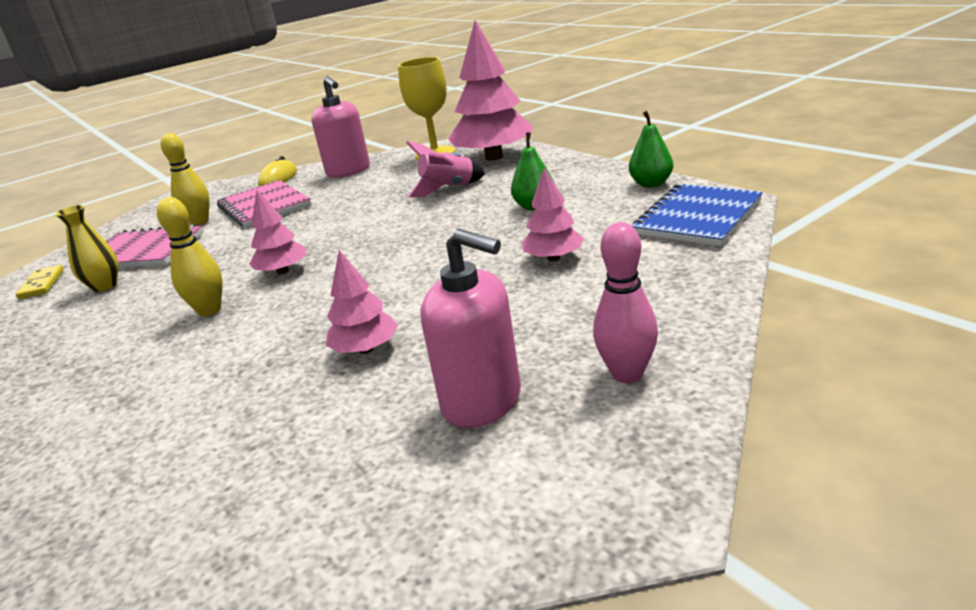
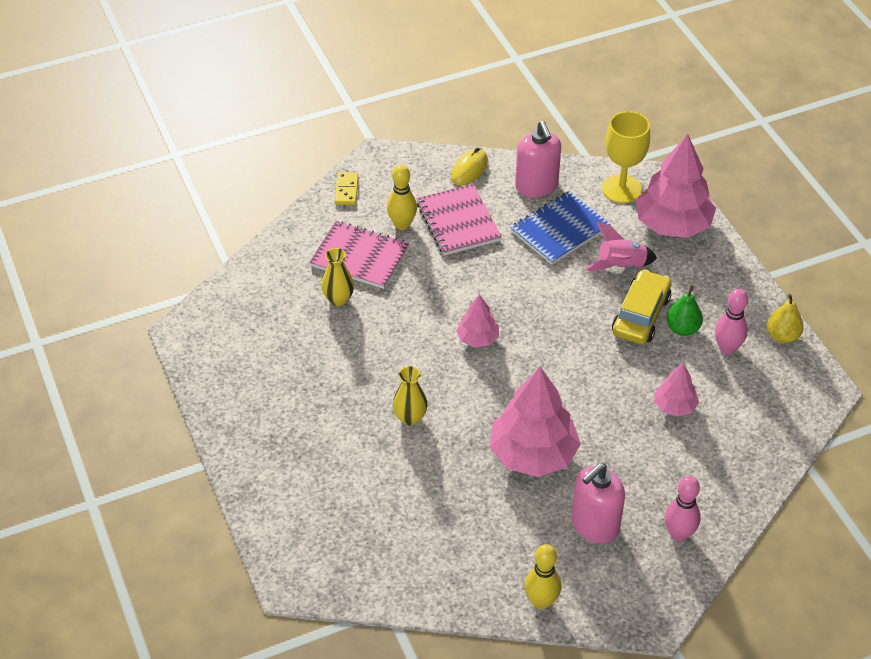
camera: 10 degrees right, 20 degrees up
(42, 284) = (284, 274): yellow domino -> yellow domino (346, 190)
(176, 361) = (410, 417): none -> yellow vase
(209, 310) = (426, 367): yellow bowling pin -> yellow bowling pin (541, 601)
(366, 349) = (533, 454): pink tree -> pink tree, size x1.96
(482, 210) = (641, 315): none -> yellow car
(482, 402) = (594, 525): pink soap dispenser -> pink soap dispenser turned 90 degrees clockwise
(594, 205) = (727, 348): none -> pink bowling pin
(651, 184) = (782, 336): green pear -> yellow pear
(698, 217) = (792, 399): blue notebook -> blue notebook (560, 230)

